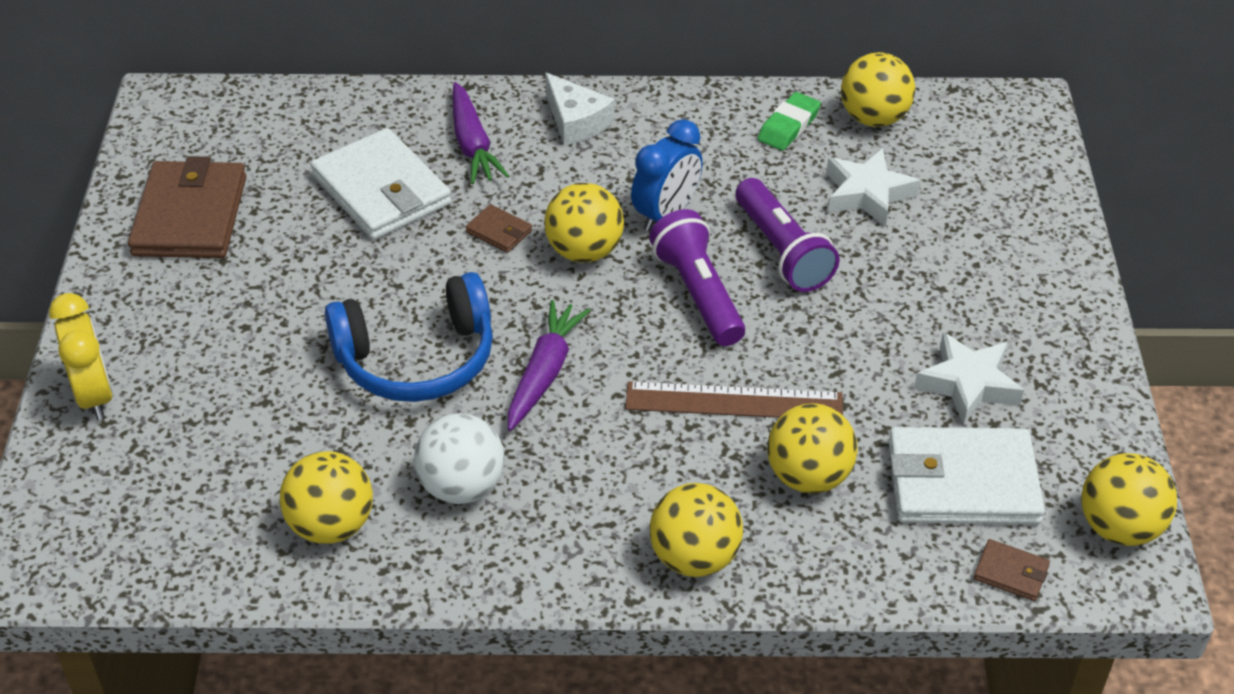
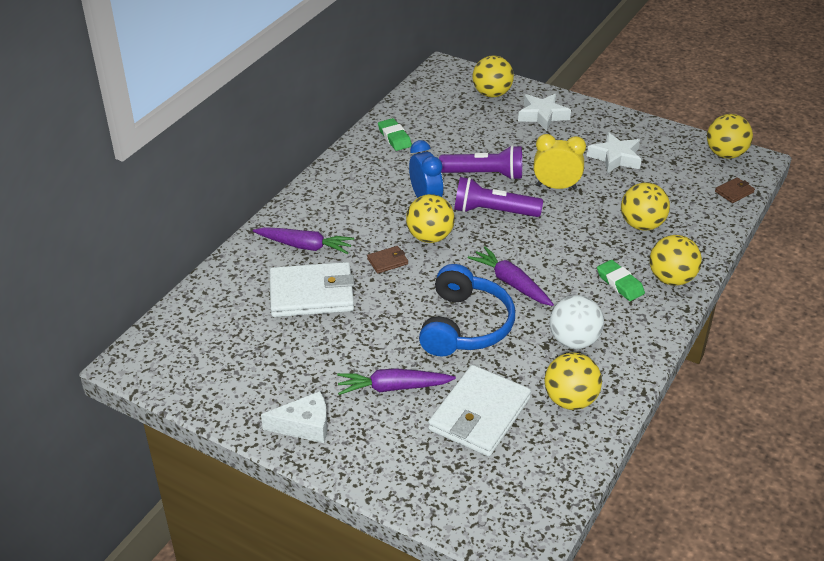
camera: 60 degrees left, 5 degrees down
(95, 395) = (391, 473): yellow clock -> yellow clock (556, 187)
(190, 216) = (260, 382): brown wallet -> none
(250, 336) = (393, 388): none -> purple carrot
(576, 122) = (322, 203): white cheese -> white cheese (304, 426)
(634, 497) = (620, 283): none -> green eraser
(734, 402) = (577, 228): brown ruler -> none
(867, 194) = (466, 134): white star -> white star (542, 115)
(873, 118) = (413, 111): yellow ball -> yellow ball (492, 94)
(962, 482) = (674, 183): white wallet -> white wallet (479, 414)

